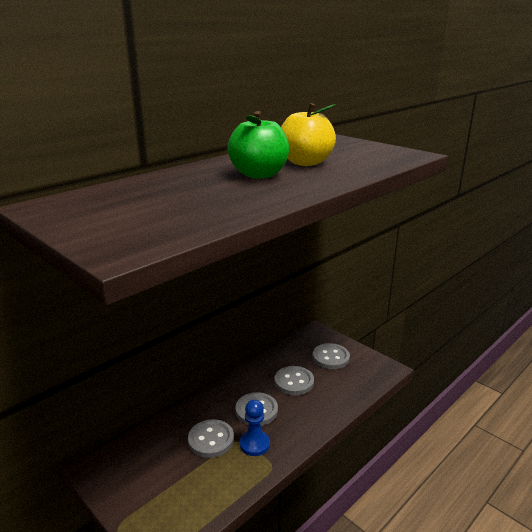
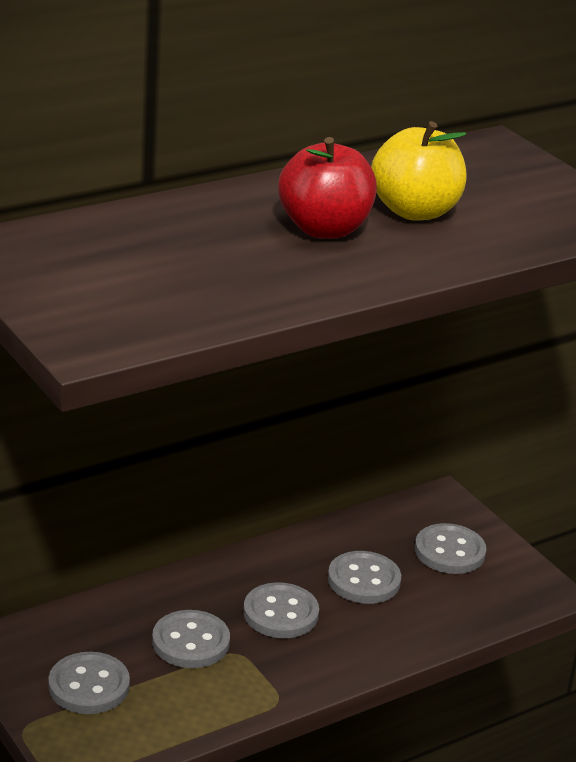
camera: 10 degrees right, 5 degrees up
(156, 484) = (89, 686): none -> grey button
(254, 444) = (261, 663): blue pawn -> none
(259, 175) = (324, 229): green apple -> red apple

